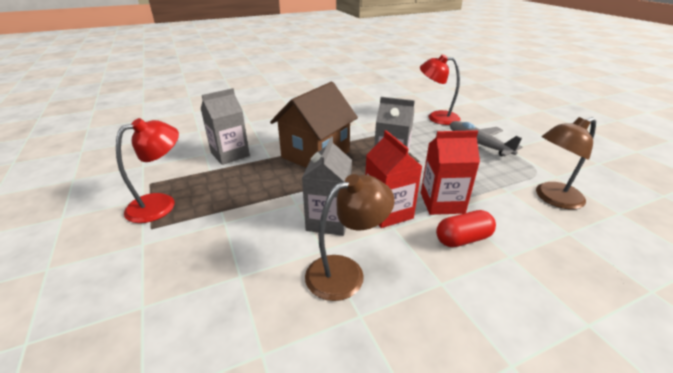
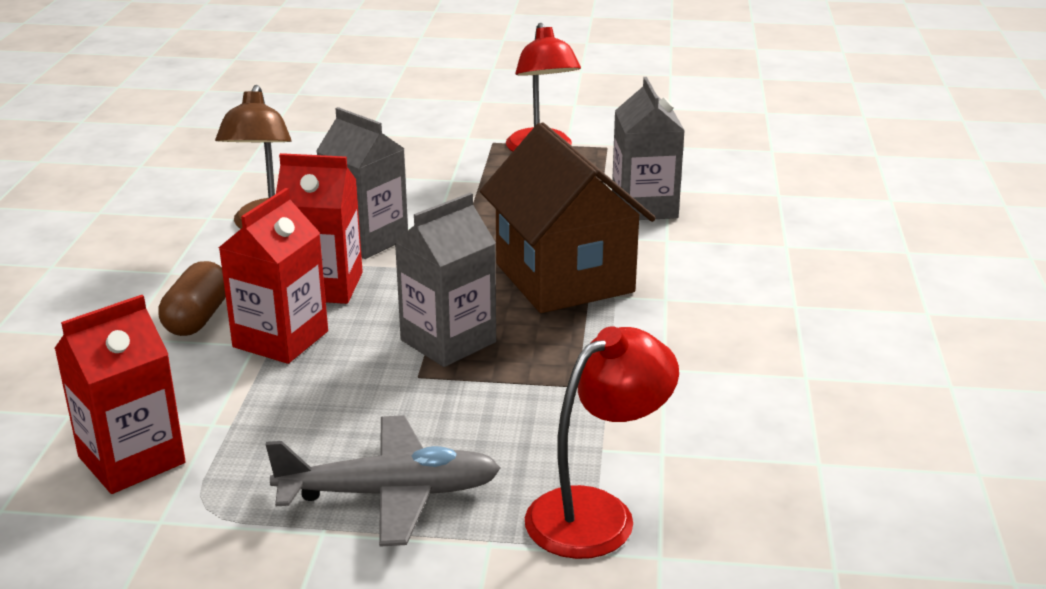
camera: 120 degrees right, 5 degrees down
(463, 239) = (197, 318): red capsule -> brown capsule
(552, 198) = (131, 460): brown lamp -> red carton

